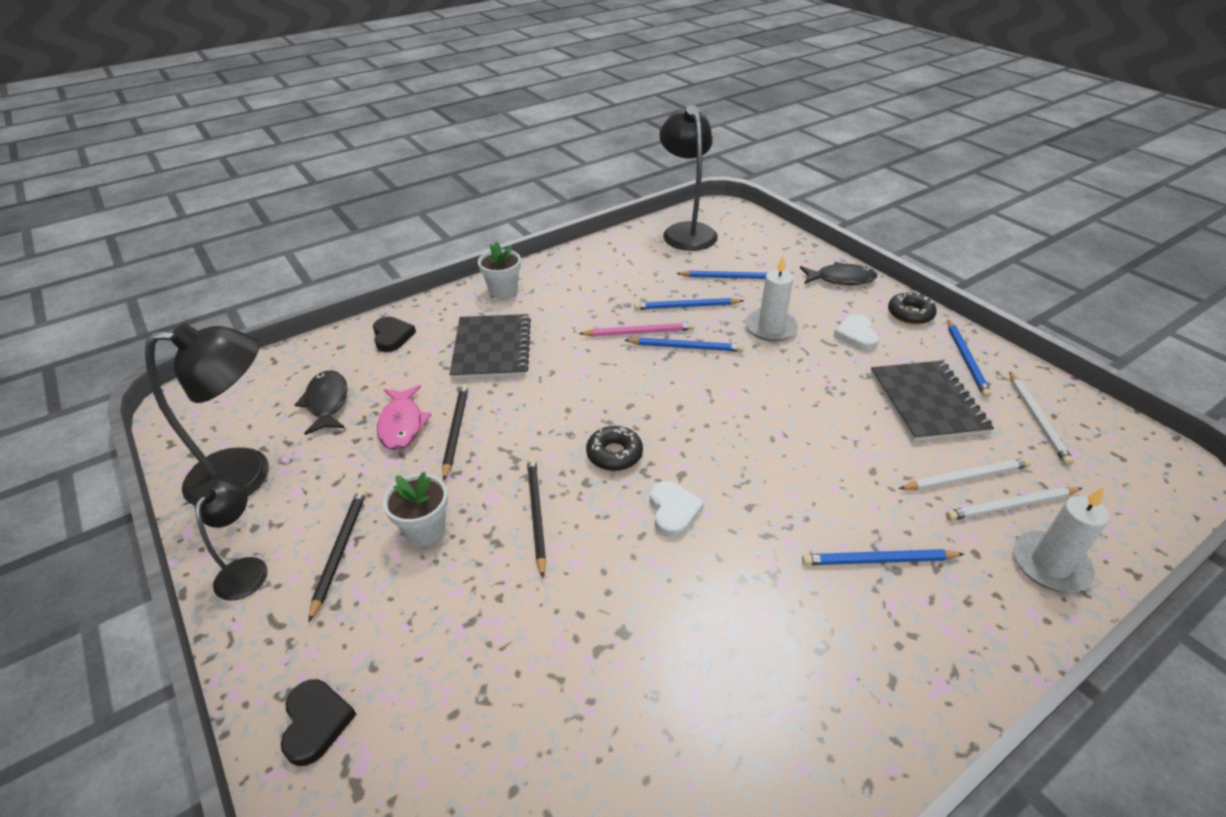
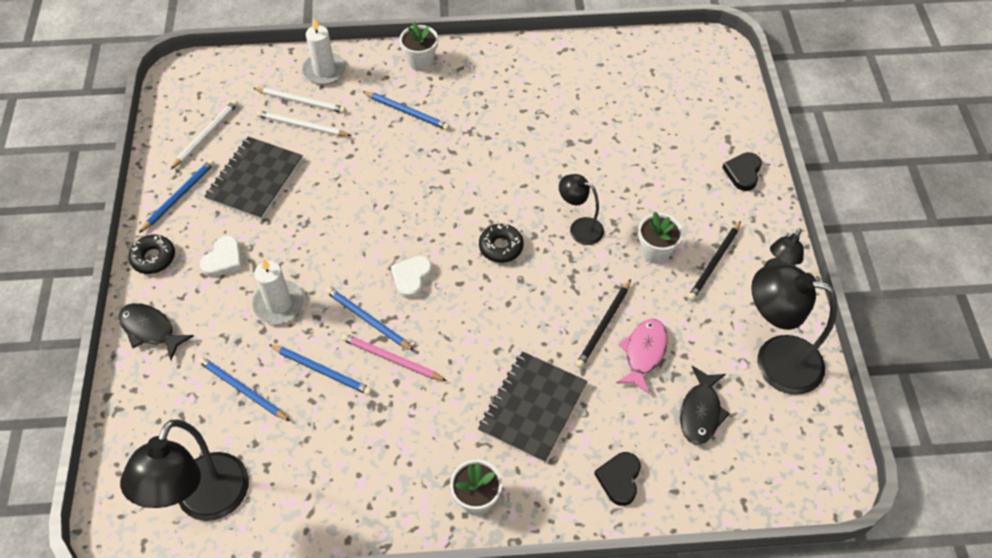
camera: 150 degrees left, 15 degrees up
(536, 515) = (579, 228): black pencil -> black lamp
(673, 511) = (493, 190): white heart -> white heart (411, 278)
(958, 658) = (420, 62): none -> white flower pot

